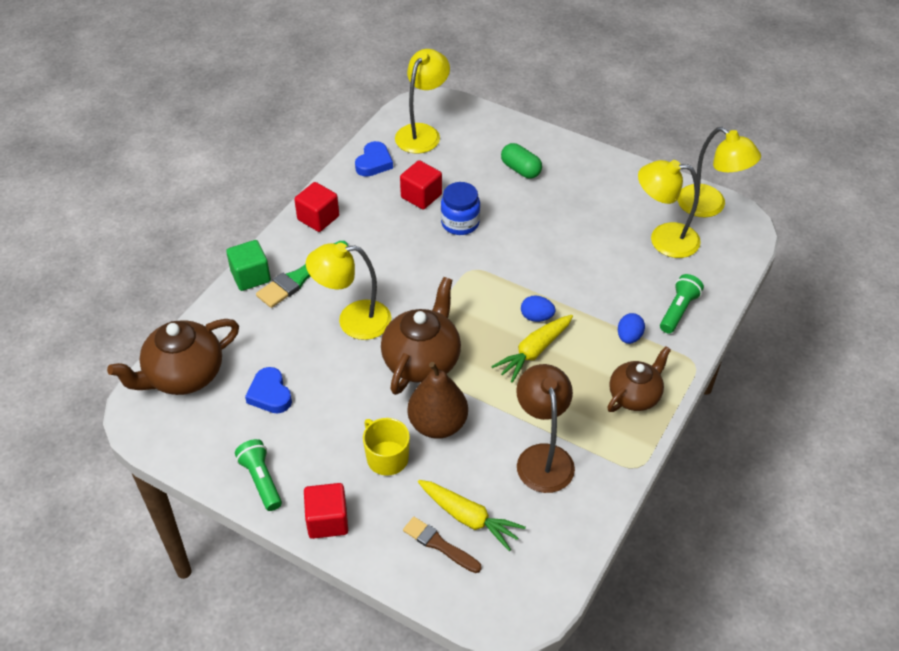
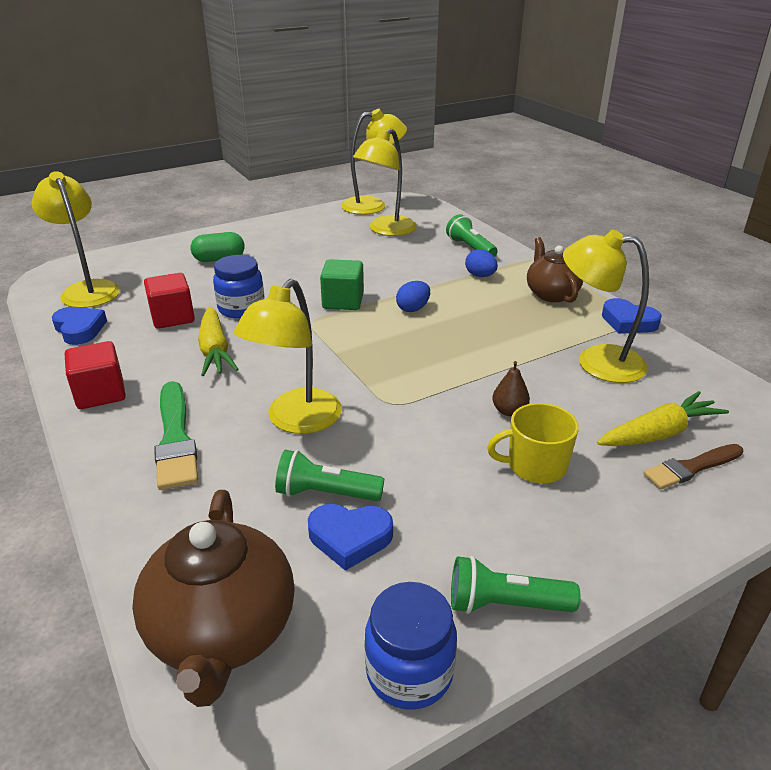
camera: 60 degrees left, 15 degrees down
(198, 456) = (409, 672): none -> blue jar
(250, 276) = (116, 485): green cube -> green cube (343, 301)
(298, 367) = (325, 493): none -> green flashlight
(327, 520) = (615, 555): red cube -> none
(422, 361) = (407, 392): brown teapot -> none
(438, 424) = (509, 411): brown pear -> brown pear, size x0.47
(534, 352) = (456, 324): yellow carrot -> yellow carrot (215, 351)
(542, 457) = (596, 361): brown lamp -> yellow lamp
(626, 462) = (628, 322): none -> blue heart

